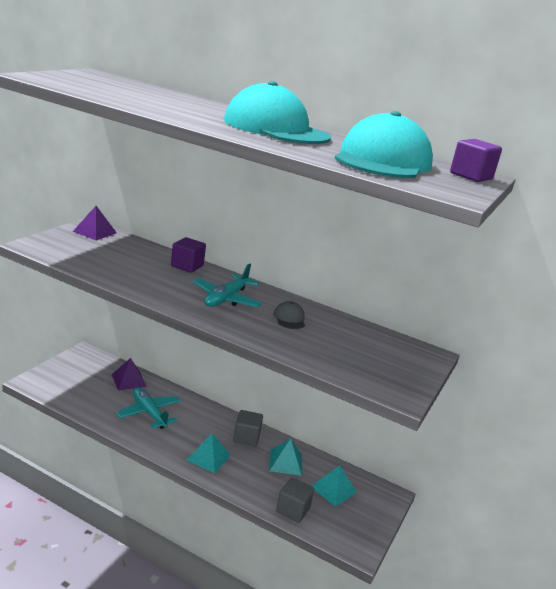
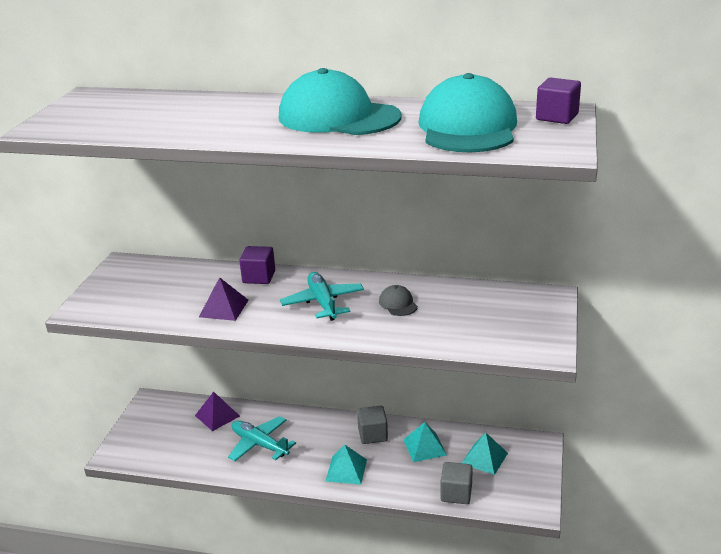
camera: 10 degrees left, 5 degrees up
(95, 232) = (134, 268): purple pyramid -> purple pyramid (224, 308)
(226, 299) = (323, 303): turquoise plane -> turquoise plane turned 150 degrees clockwise

